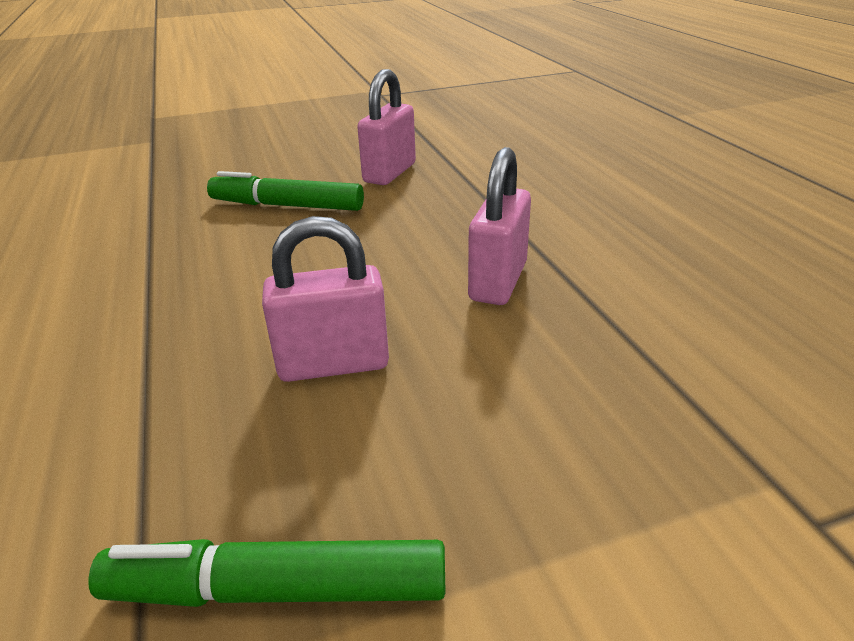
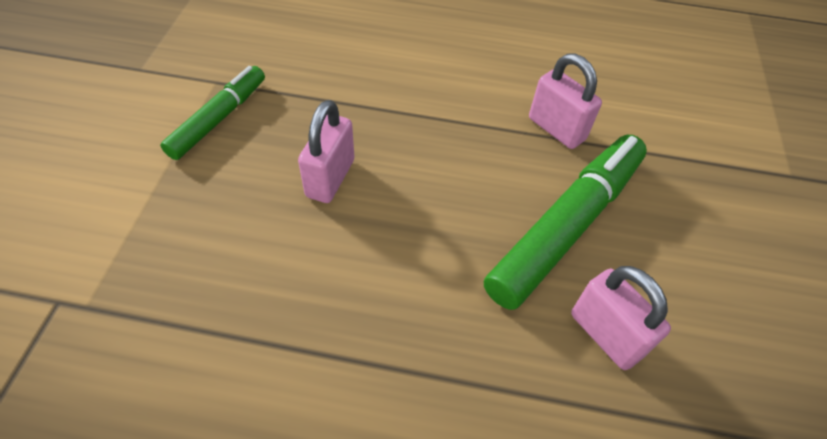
camera: 115 degrees right, 20 degrees up
(287, 205) = (566, 226): green marker -> green marker, size x1.65
(498, 282) = (346, 302): pink padlock -> pink padlock (556, 129)

